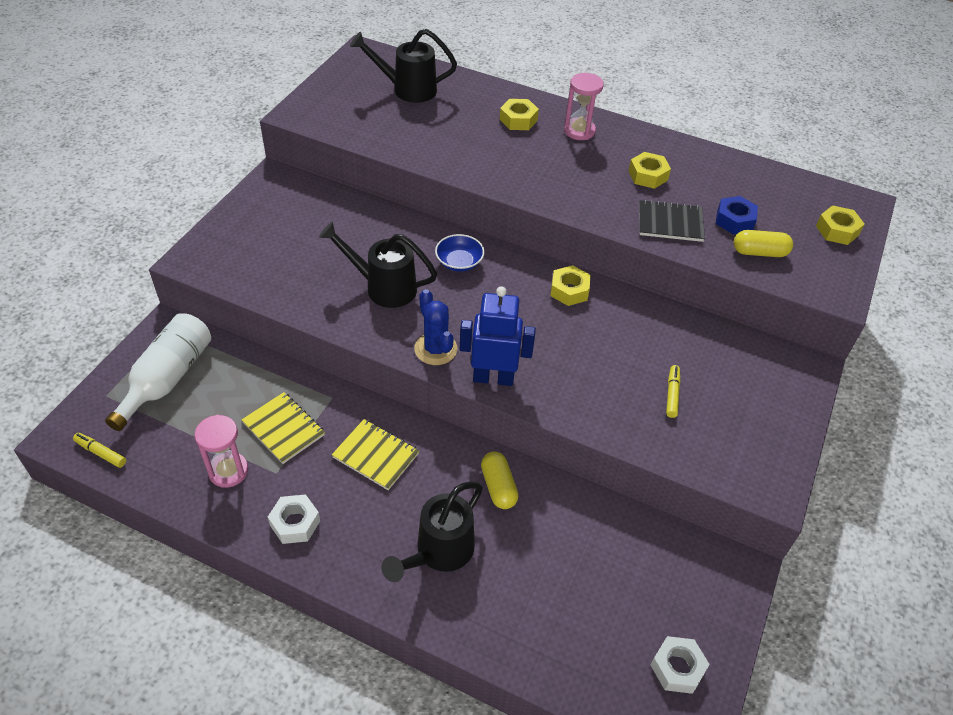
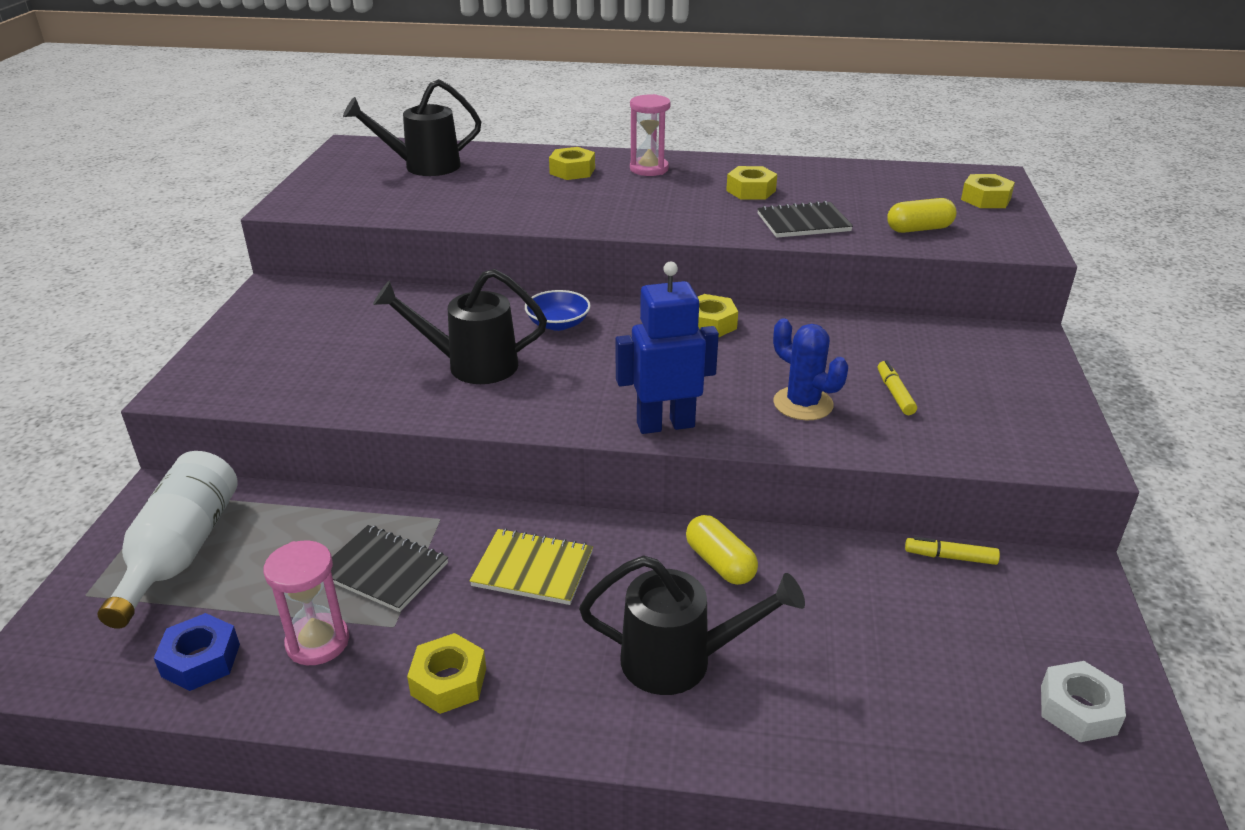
camera: 15 degrees left, 15 degrees down
(101, 453) = (97, 670): yellow marker -> yellow marker (950, 557)
(283, 429) = (384, 570): yellow notebook -> black notebook
(295, 523) = (449, 681): white nut -> yellow nut
(435, 349) = (573, 412): blue cactus -> blue cactus (803, 404)
(439, 552) = (679, 661): black watering can -> black watering can turned 105 degrees counterclockwise
(734, 220) = (872, 209): blue nut -> blue nut (201, 660)

